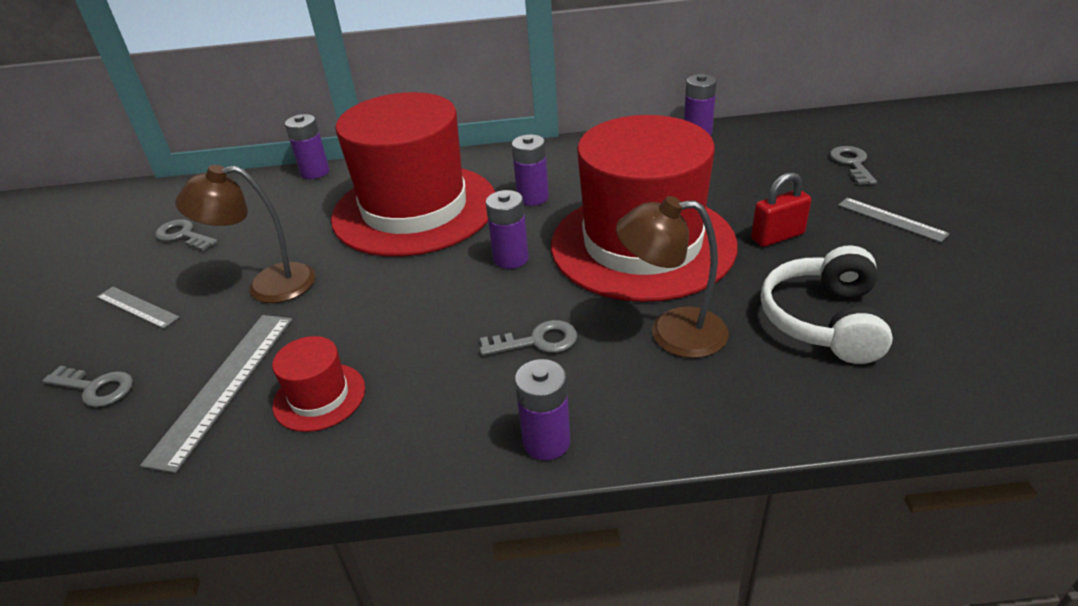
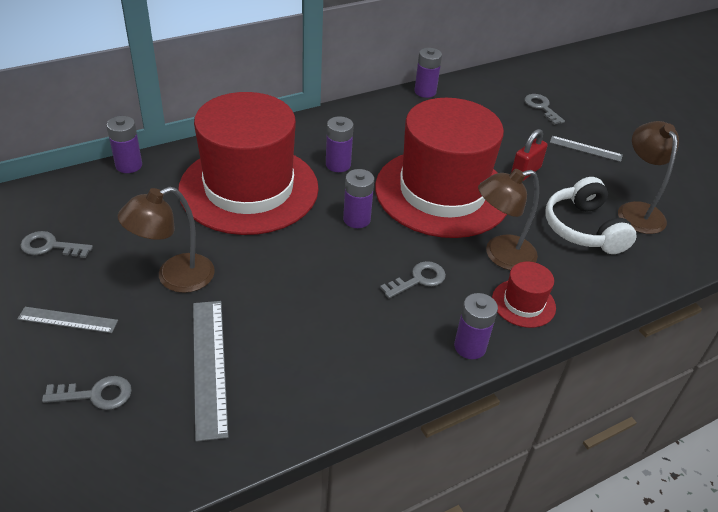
camera: 30 degrees left, 5 degrees up
(319, 397) = (292, 355): red hat -> red hat (523, 303)
(931, 311) = (637, 211): none -> brown lamp

